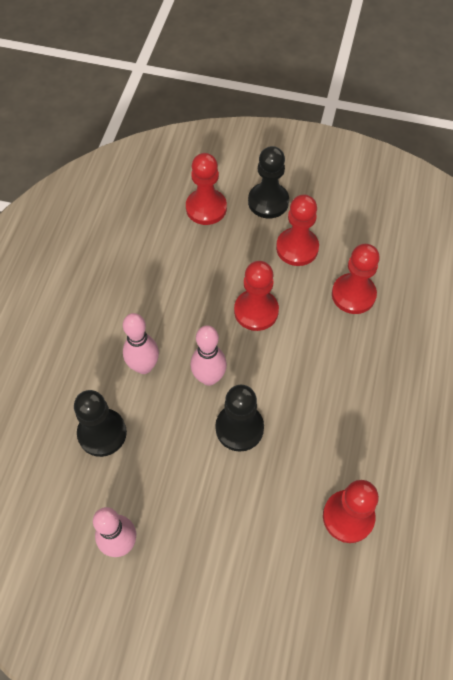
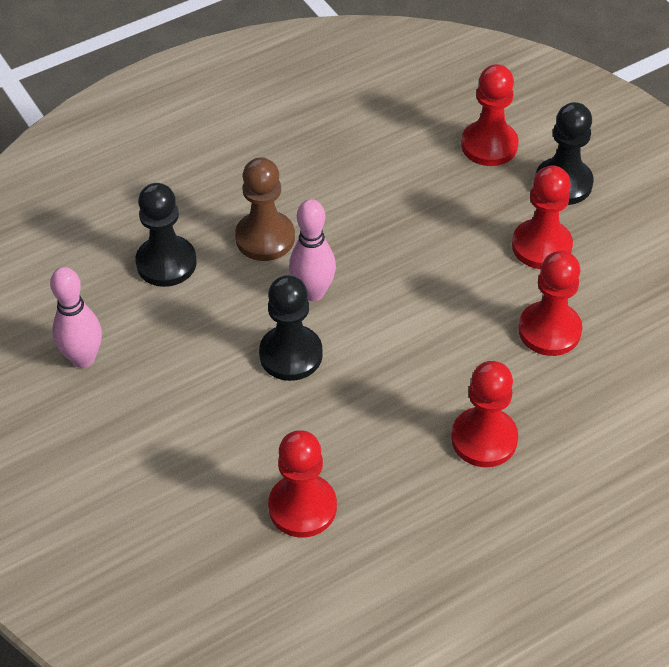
camera: 45 degrees right, 10 degrees down
(144, 366) = (265, 238): pink bowling pin -> brown pawn
(256, 311) = (428, 271): red pawn -> red pawn (484, 439)

